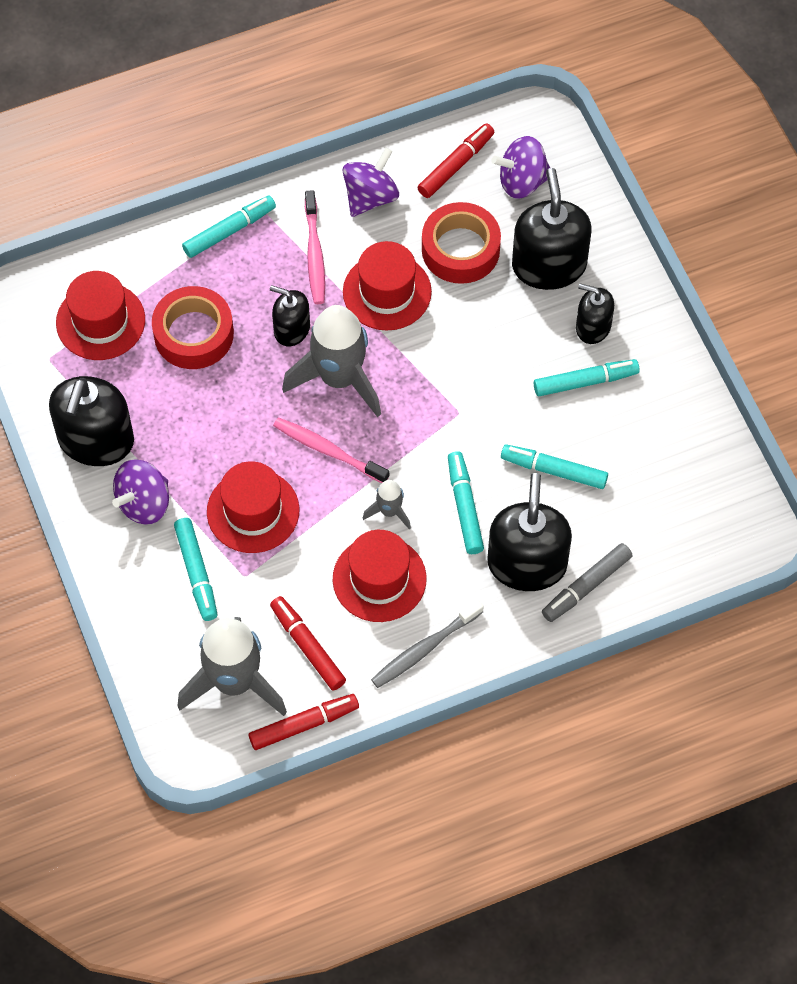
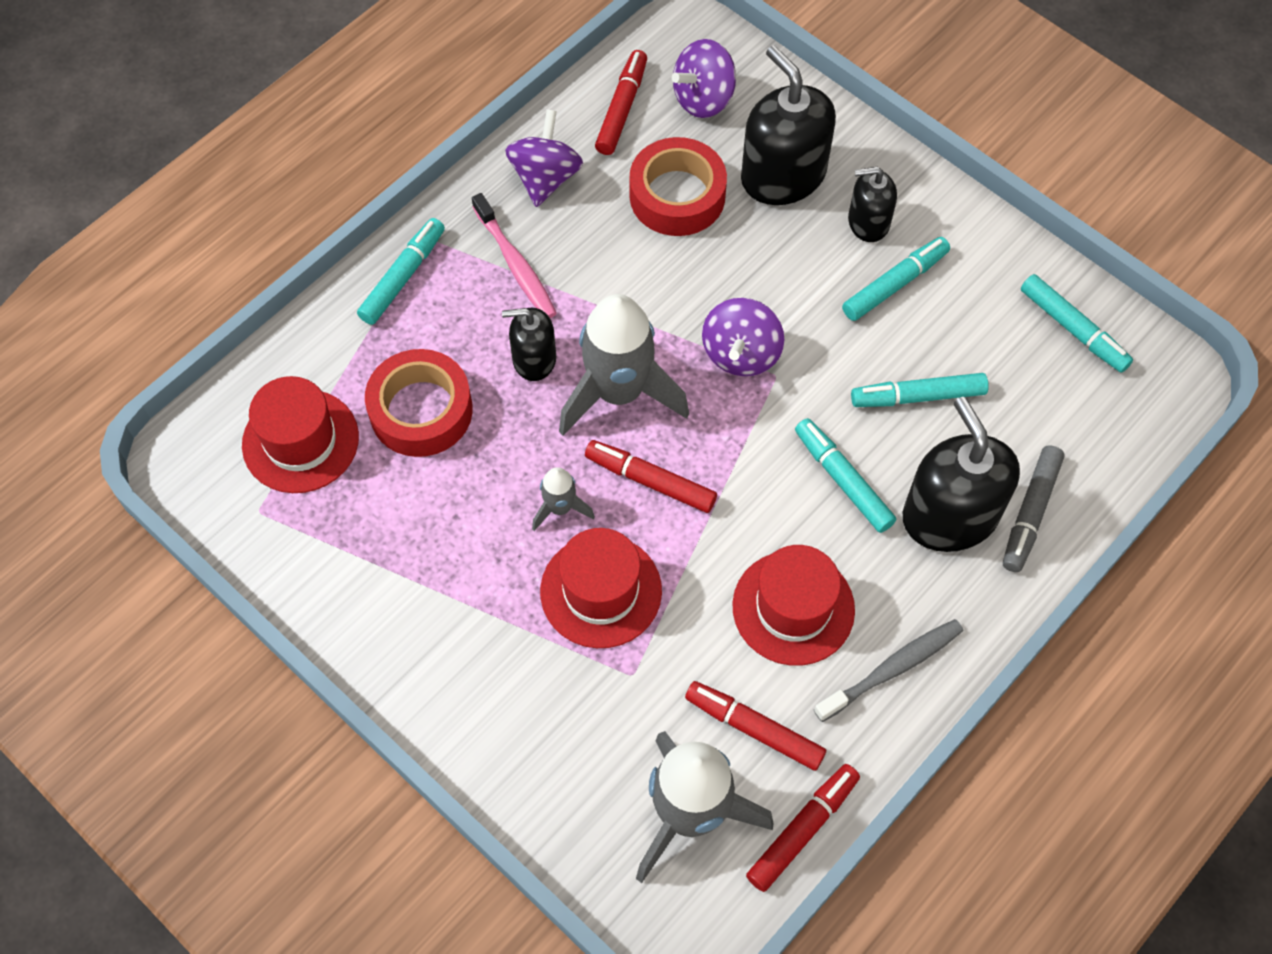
camera: 25 degrees left, 0 degrees up
(96, 440) = (365, 586): black soap dispenser -> none
(144, 503) = (463, 638): purple spinning top -> purple spinning top (741, 353)
(196, 572) = (571, 696): turquoise marker -> turquoise marker (1072, 328)
(328, 450) = (651, 481): pink toothbrush -> red marker
(387, 292) = (620, 274): red hat -> none
(389, 511) = (760, 522): grey rocket -> grey rocket (560, 508)
(424, 649) = (892, 669): grey toothbrush -> grey toothbrush turned 150 degrees counterclockwise

